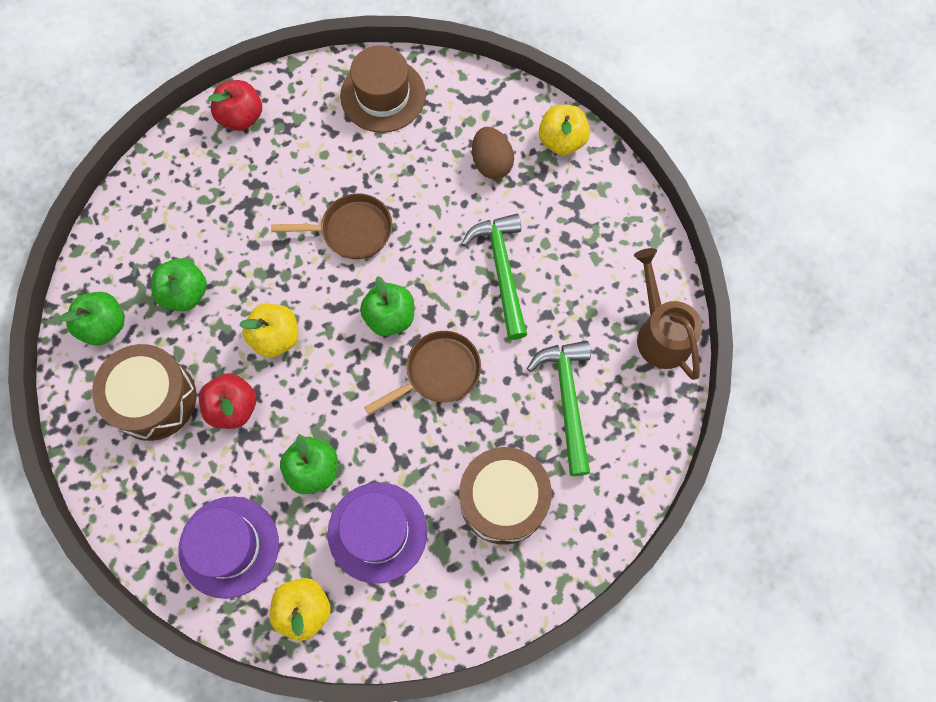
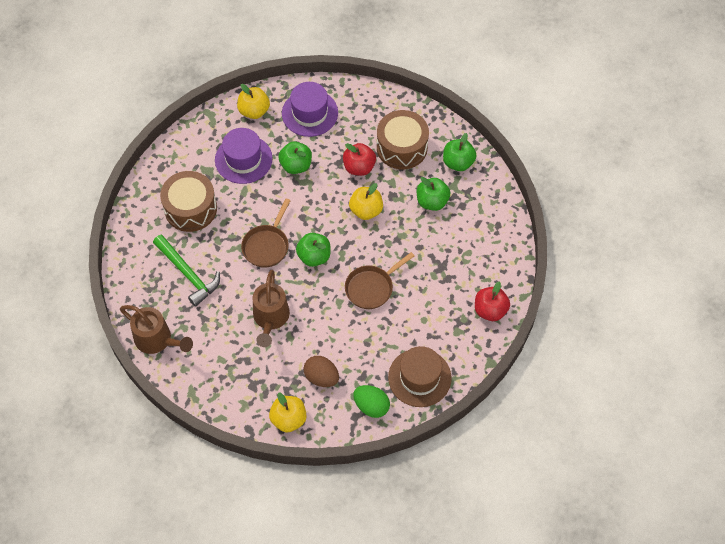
camera: 145 degrees right, 10 degrees down
(460, 98) = (371, 406): none -> green egg
(502, 271) = (270, 318): green hammer -> brown watering can

